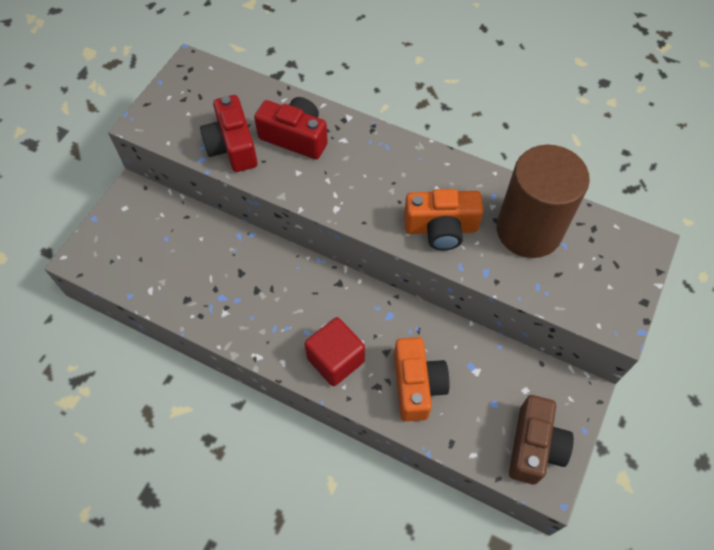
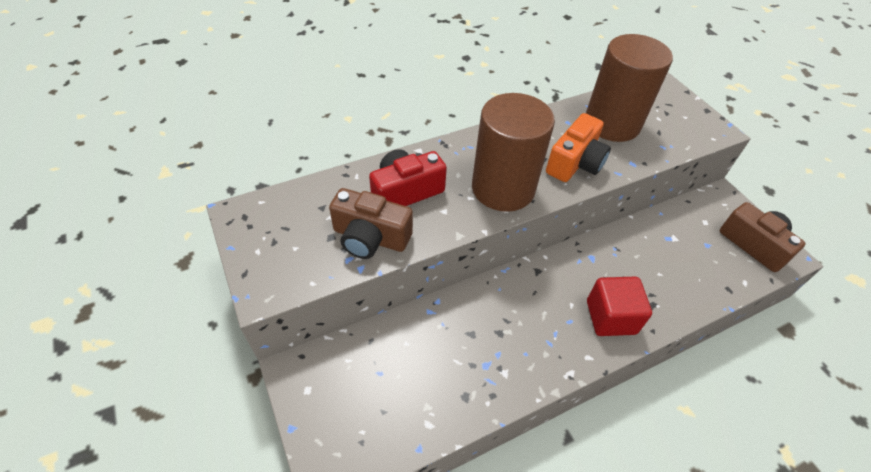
camera: 55 degrees left, 10 degrees down
(232, 146) = (370, 238): red camera -> brown camera
(358, 195) = (503, 188): none -> brown cylinder
(417, 385) = (666, 279): orange camera -> none

